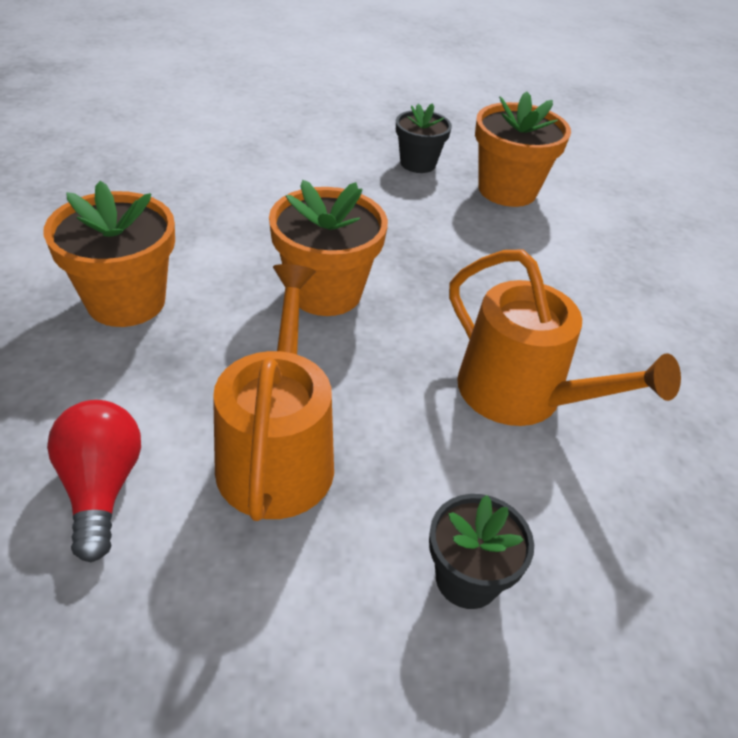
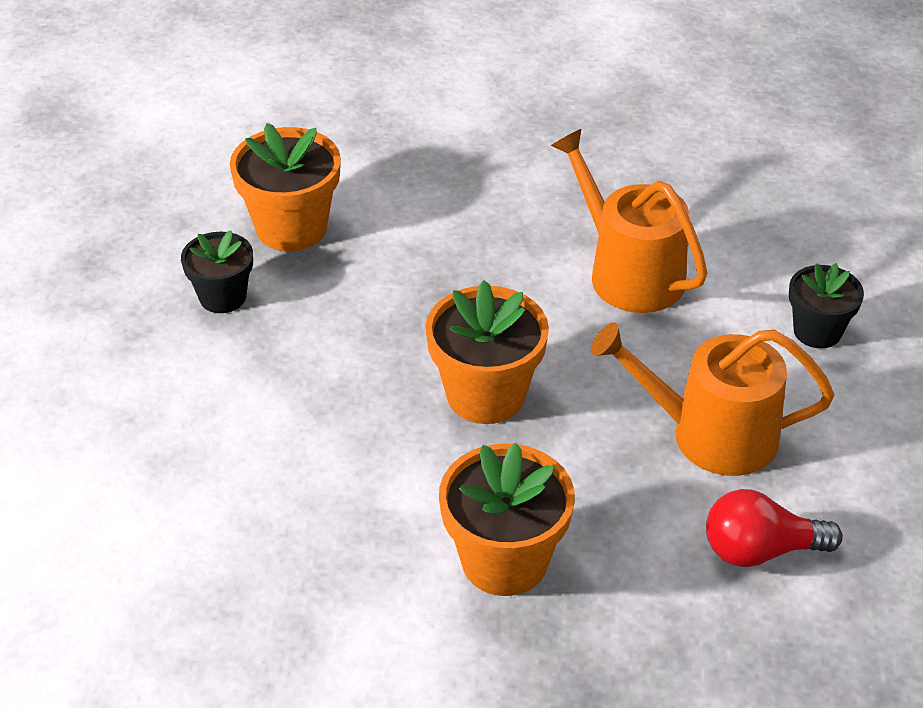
camera: 80 degrees left, 0 degrees up
(521, 395) = (629, 272): orange watering can -> orange watering can turned 90 degrees counterclockwise

